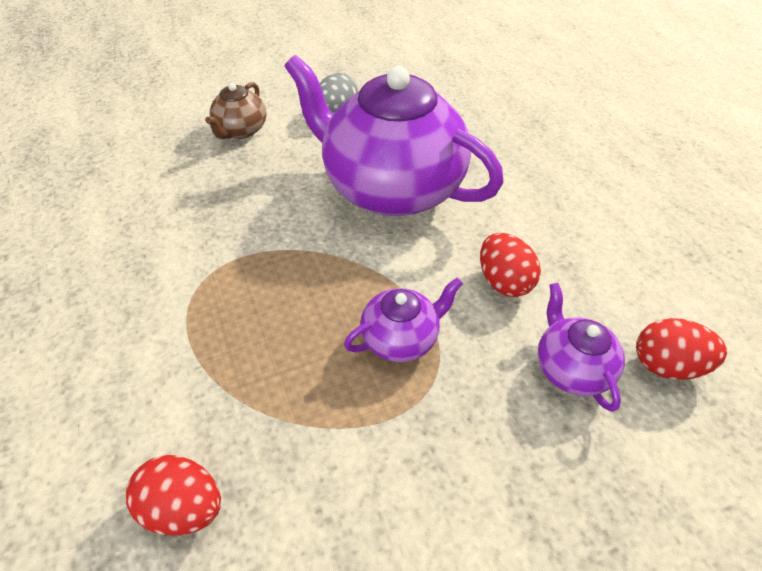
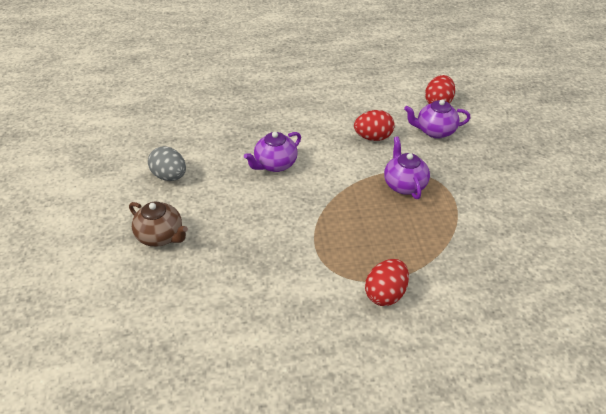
camera: 75 degrees left, 5 degrees down
(184, 507) = (498, 286): red egg -> red egg (385, 294)
(391, 188) = (275, 164): purple teapot -> purple teapot, size x0.44

